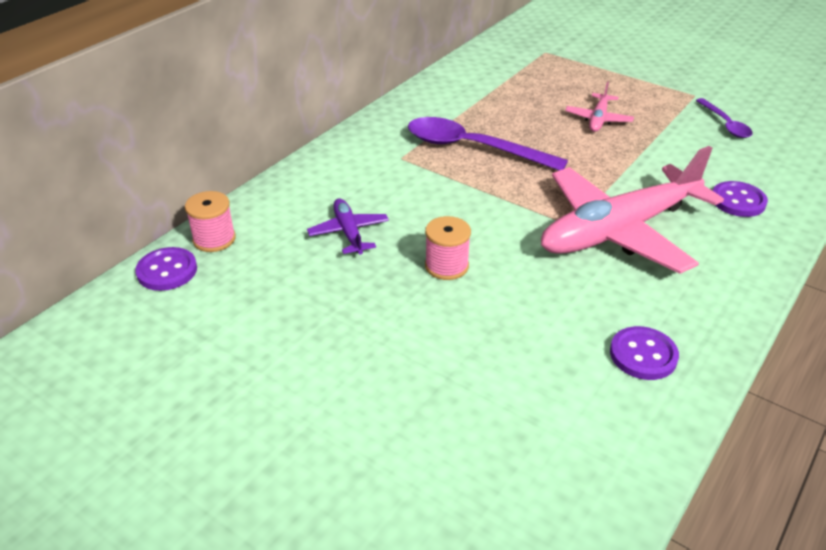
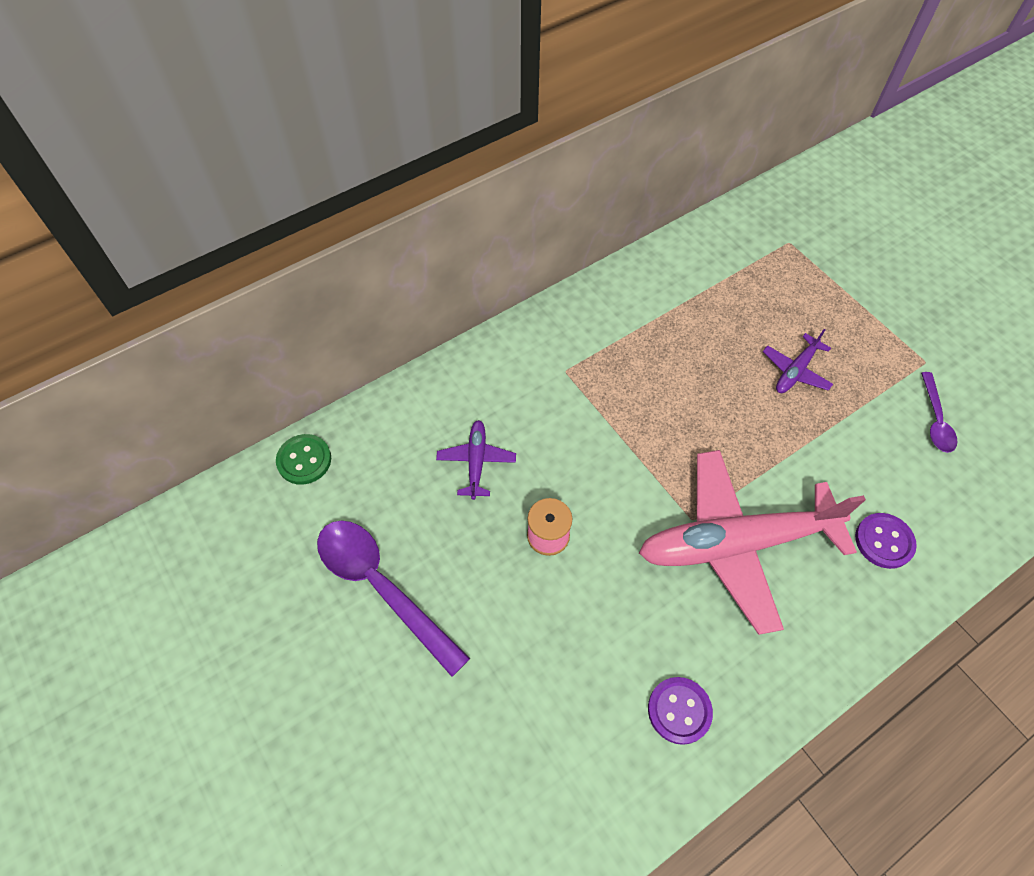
camera: 20 degrees right, 20 degrees up
(167, 271) = (304, 460): purple button -> green button
(214, 239) = (355, 432): pink spool -> none
(473, 148) = (642, 377): purple spoon -> purple spoon (382, 587)
(598, 119) = (795, 370): pink plane -> purple plane

